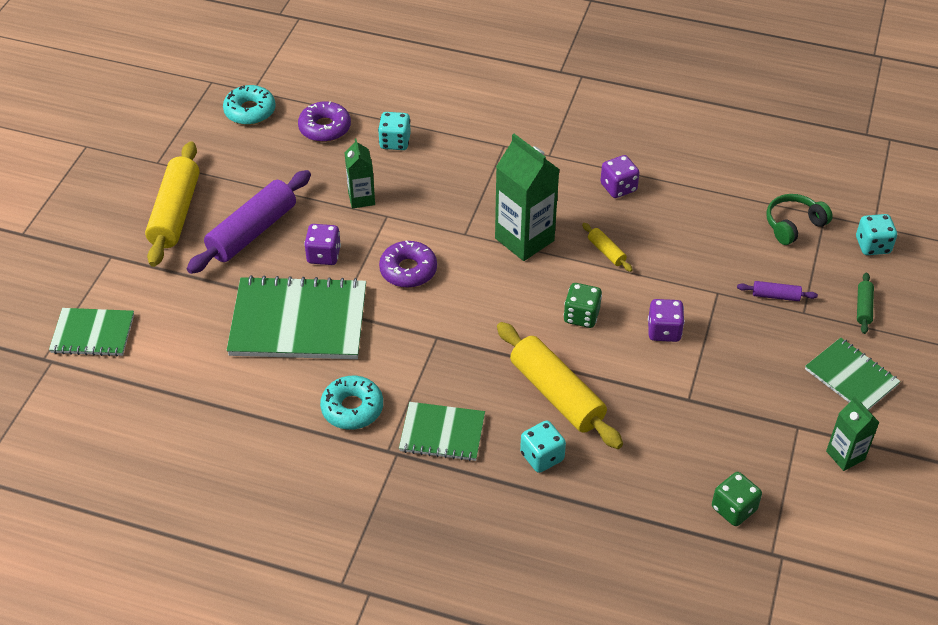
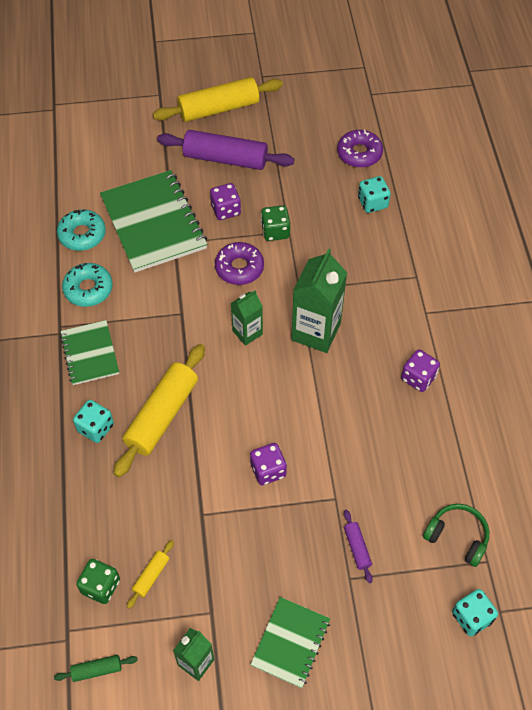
camera: 65 degrees right, 10 degrees up
(93, 334) = (86, 118): green notebook -> none
(250, 111) = (347, 102): turquoise donut -> turquoise donut (82, 234)
(361, 198) = (297, 208): green carton -> green carton (247, 332)
(581, 316) = (253, 403): green dice -> green dice (275, 231)
(606, 251) = (336, 395): yellow rolling pin -> yellow rolling pin (151, 576)
(863, 307) = (384, 630): green rolling pin -> green rolling pin (97, 670)

